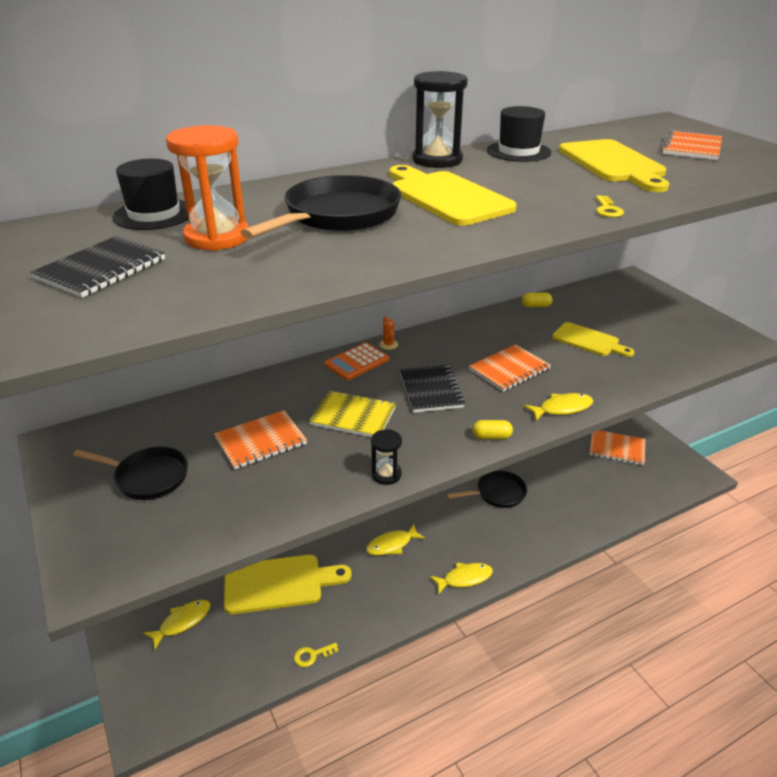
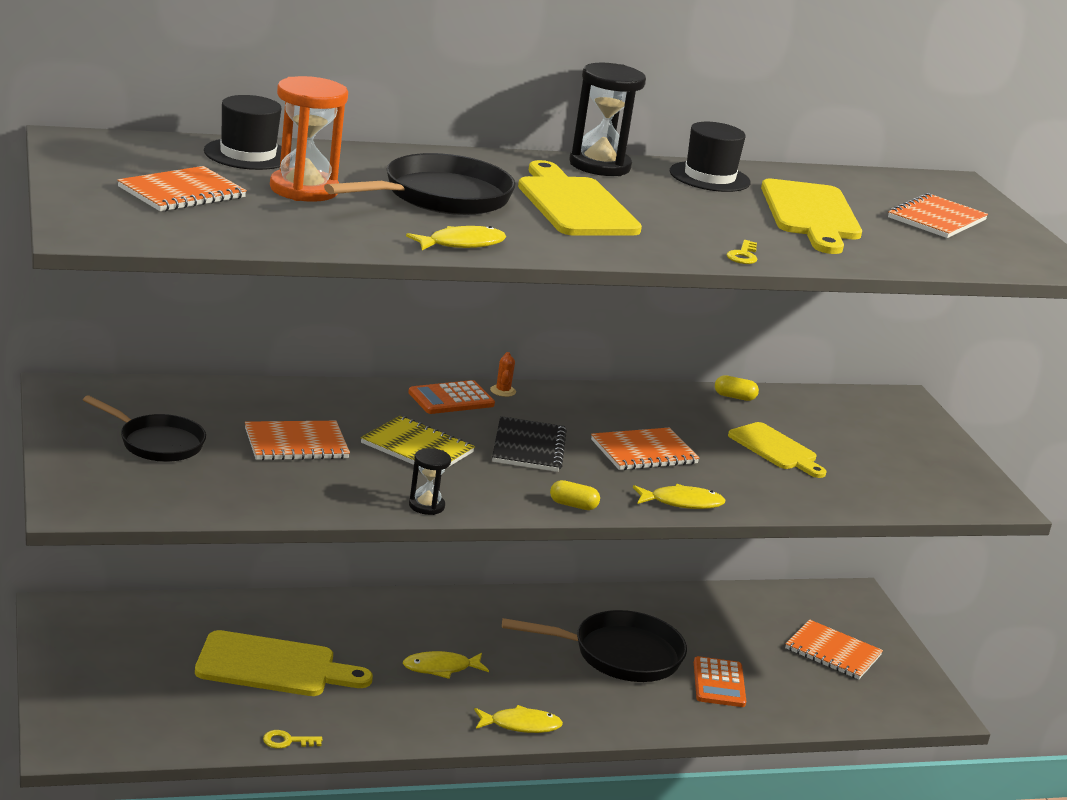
camera: 10 degrees right, 10 degrees down
(101, 269) = (181, 192): black notebook -> orange notebook
(182, 622) = (138, 670): yellow fish -> yellow fish (461, 244)
(497, 493) = (619, 655): black pan -> black pan, size x1.52
(567, 496) = (719, 683): none -> orange calculator

